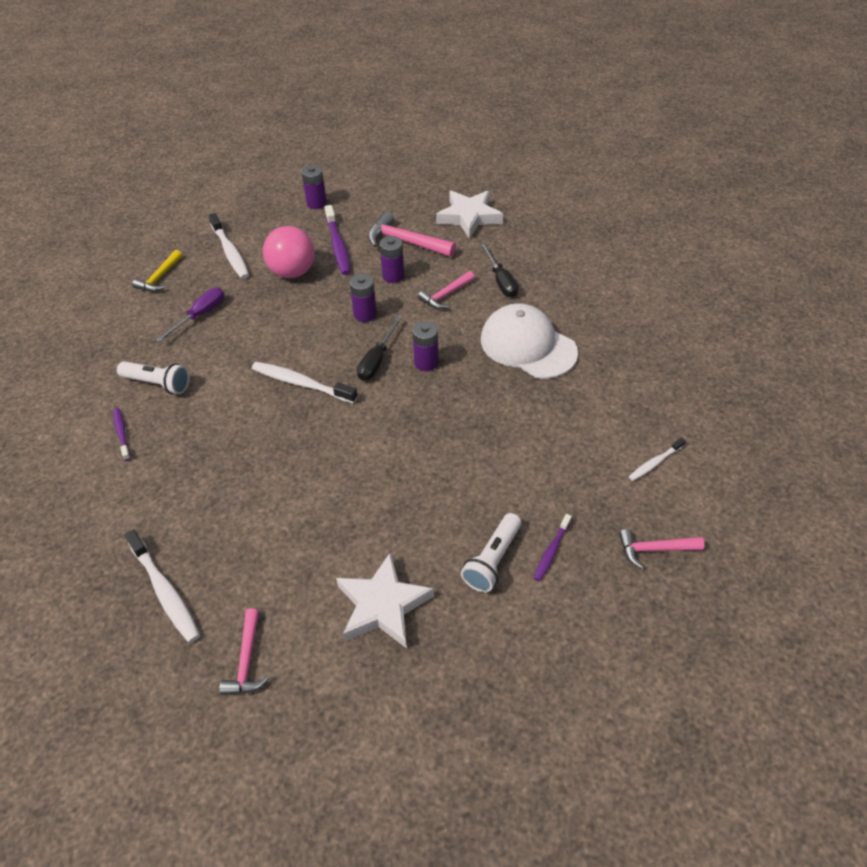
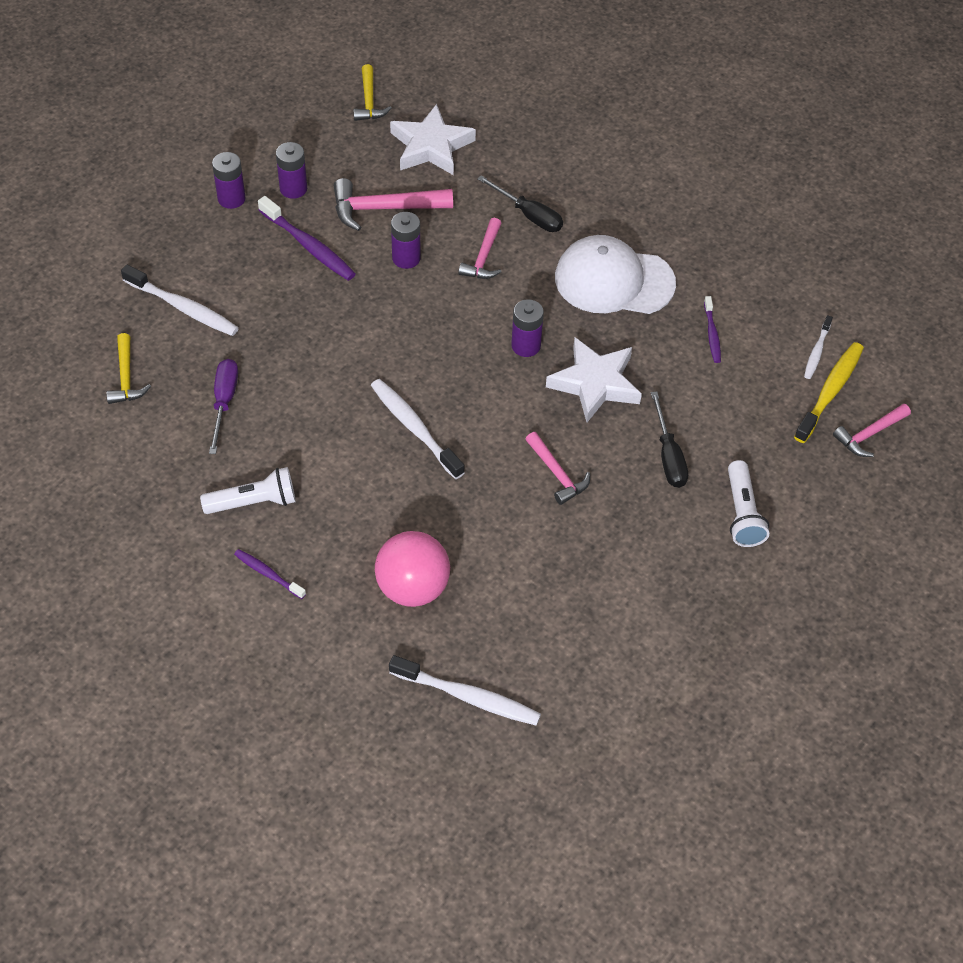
camera: 35 degrees left, 5 degrees up
(247, 660) = (600, 712): pink hammer -> pink hammer (557, 474)
(292, 272) = (284, 302): pink ball -> pink ball (412, 587)
(302, 383) = (415, 428): white toothbrush -> white toothbrush turned 60 degrees clockwise
(365, 314) = (414, 318): purple battery -> purple battery (293, 189)
(377, 360) = (472, 366): black screwdriver -> black screwdriver (668, 456)
(382, 606) = (679, 603): white star -> white star (595, 383)
(451, 179) = (369, 101): none -> yellow hammer
(551, 551) = (786, 479): purple toothbrush -> purple toothbrush (712, 334)
(643, 499) = (829, 392): none -> yellow toothbrush

